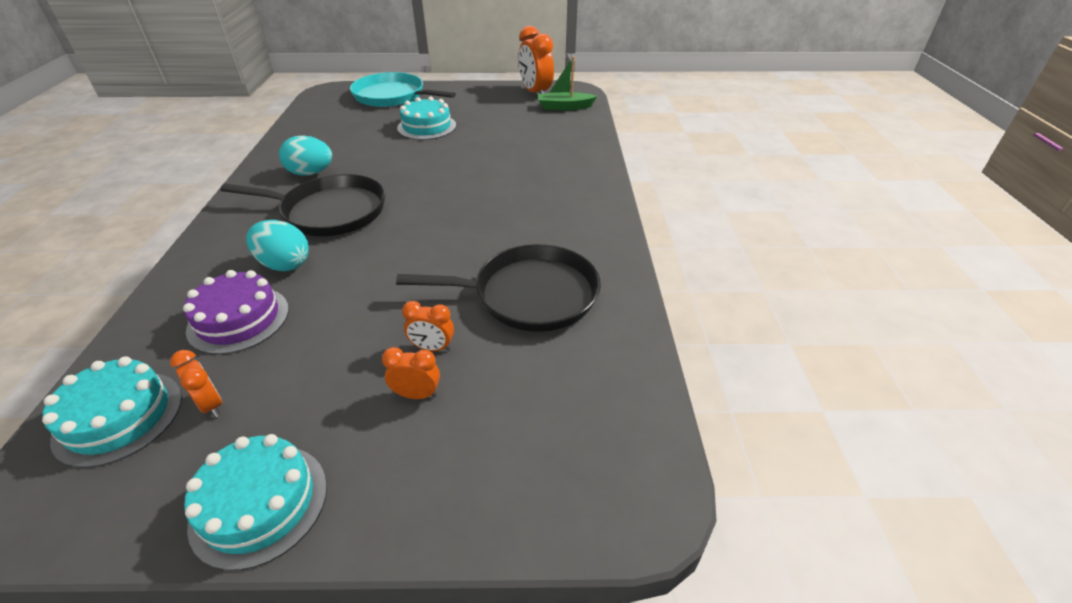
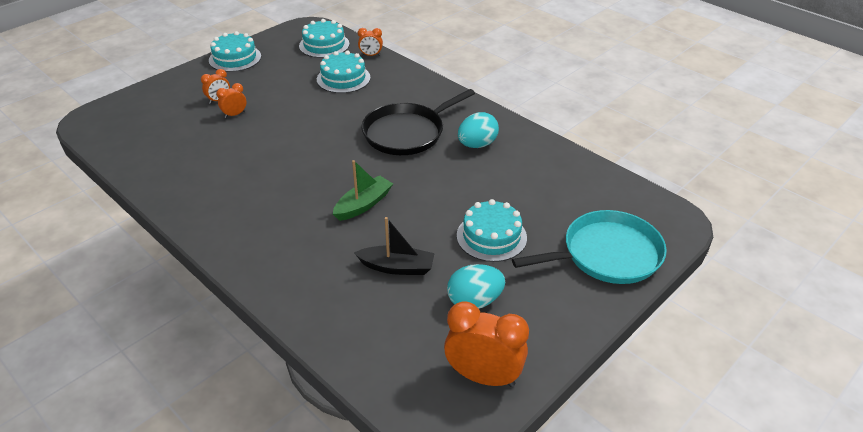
camera: 135 degrees right, 0 degrees up
(211, 405) = (298, 61): orange clock -> orange clock (371, 55)
(238, 319) = (343, 78): purple cake -> turquoise cake
(284, 264) = (371, 101): turquoise egg -> turquoise egg (474, 301)
(505, 140) = (397, 267): none -> black boat
(529, 295) = (212, 158): black pan -> none
(564, 107) = (411, 369): green boat -> green boat (363, 204)

